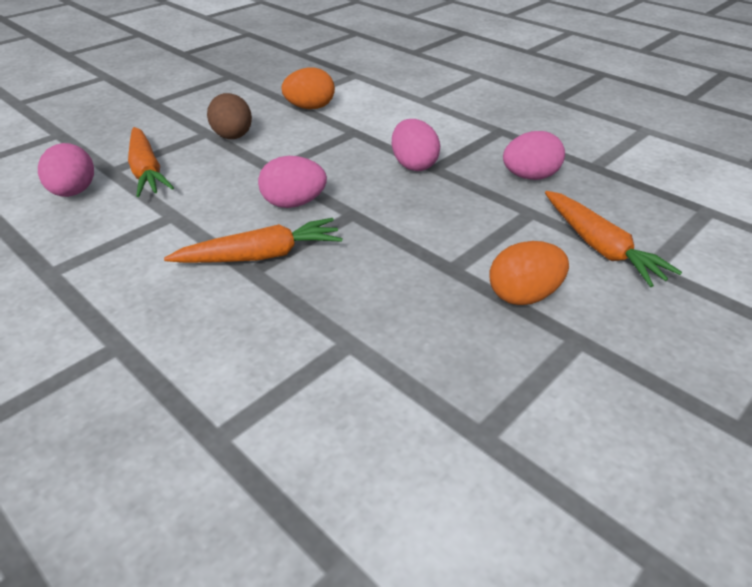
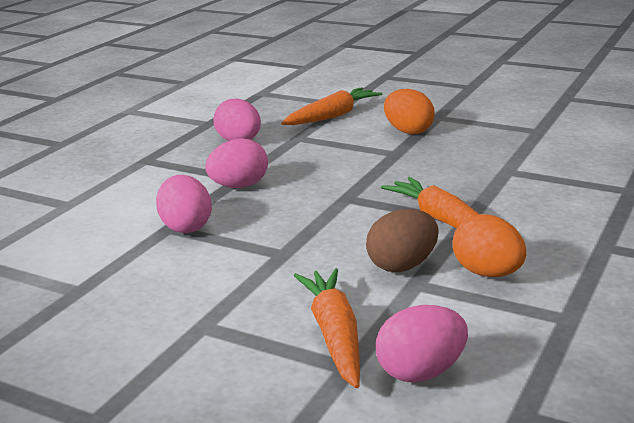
camera: 105 degrees left, 15 degrees down
(147, 171) = (334, 335): orange carrot -> orange carrot turned 60 degrees counterclockwise
(233, 137) = (211, 300): brown egg -> brown egg (402, 266)
(294, 203) = (348, 226): pink egg -> pink egg (186, 227)
(310, 108) = (101, 268): orange egg -> orange egg (487, 273)

